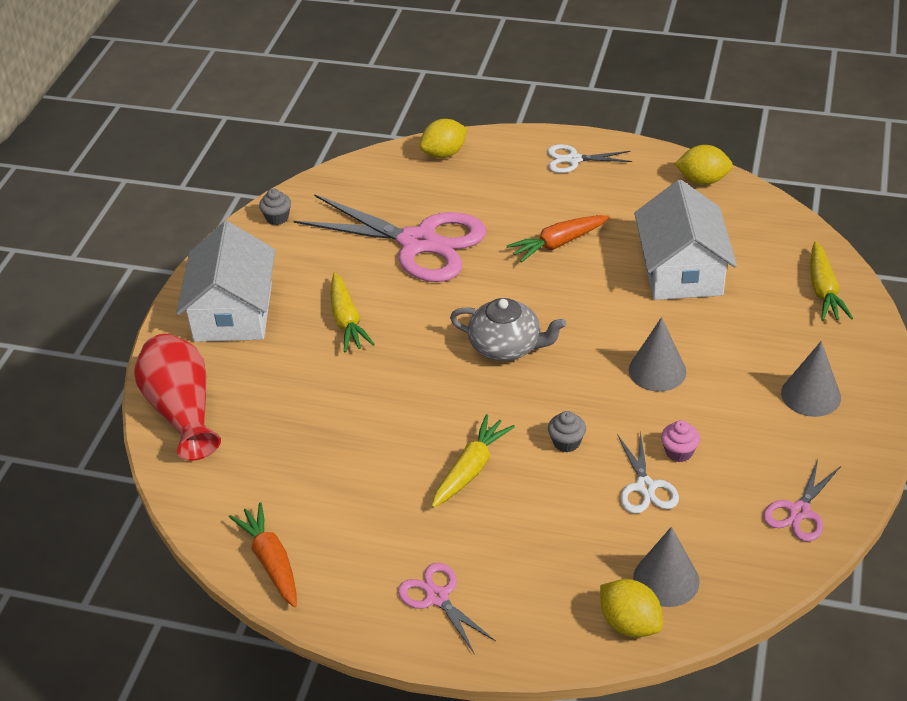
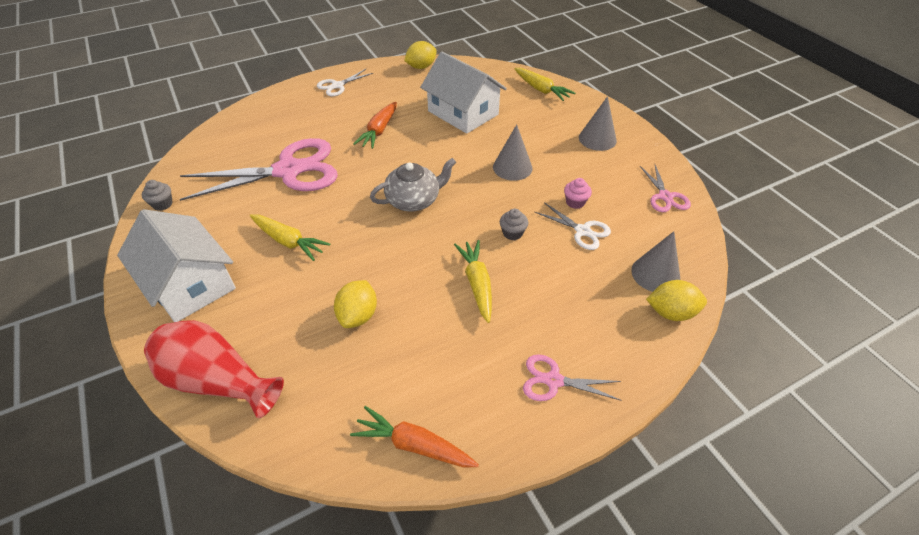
camera: 45 degrees left, 5 degrees up
(444, 154) = (250, 115): yellow lemon -> yellow lemon (358, 315)

